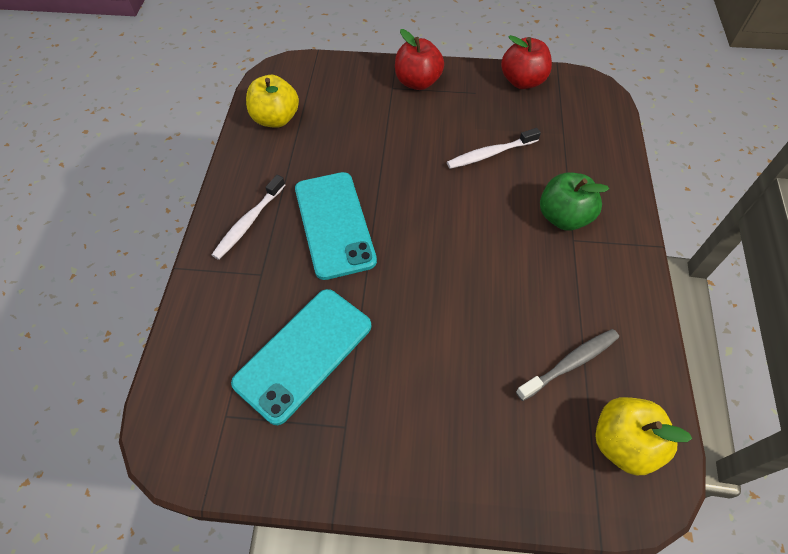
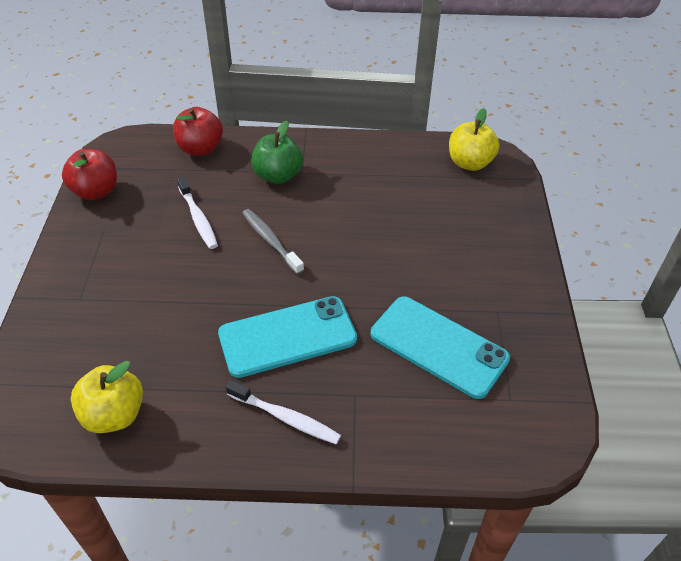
camera: 95 degrees left, 10 degrees down
(418, 82) = (76, 275): red apple -> red apple (200, 149)
(570, 363) = (416, 182): grey toothbrush -> grey toothbrush (271, 241)

